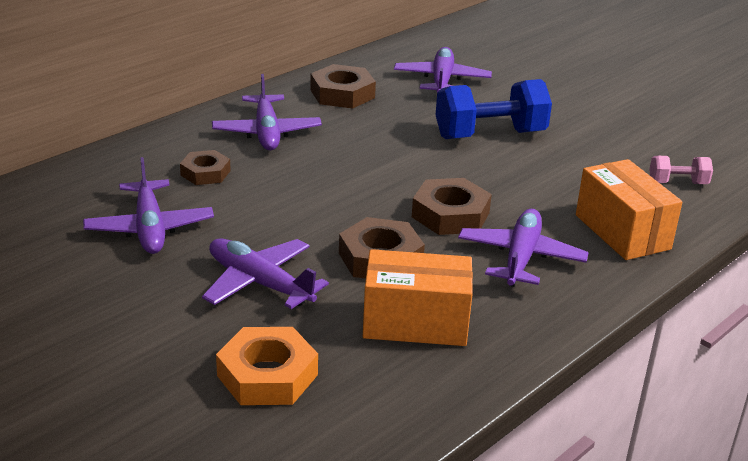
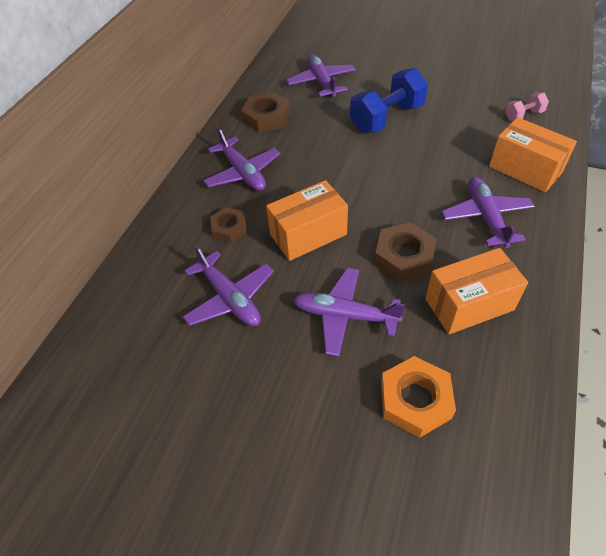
camera: 20 degrees left, 20 degrees up
(288, 205) = (308, 234): none -> orange box
(450, 215) = (416, 198): brown nut -> none

